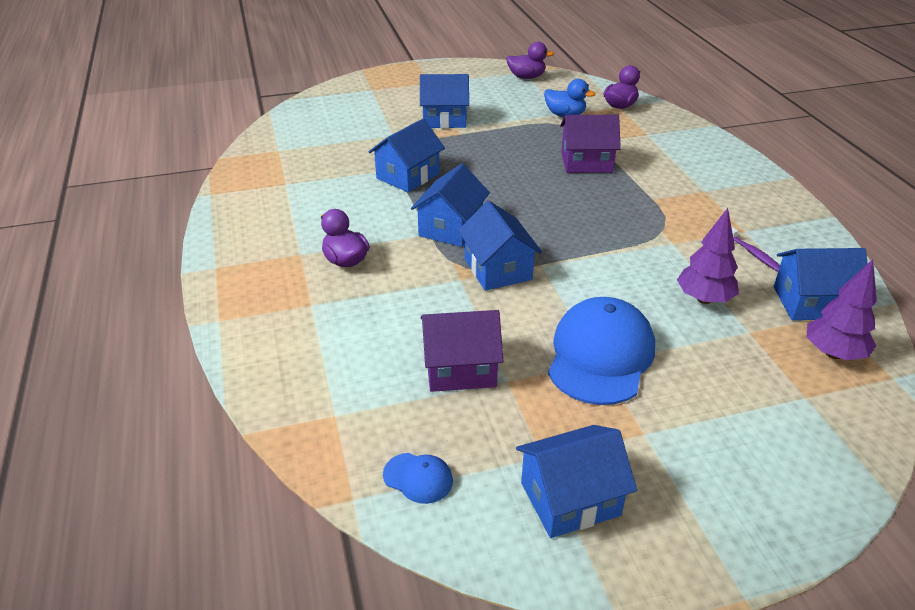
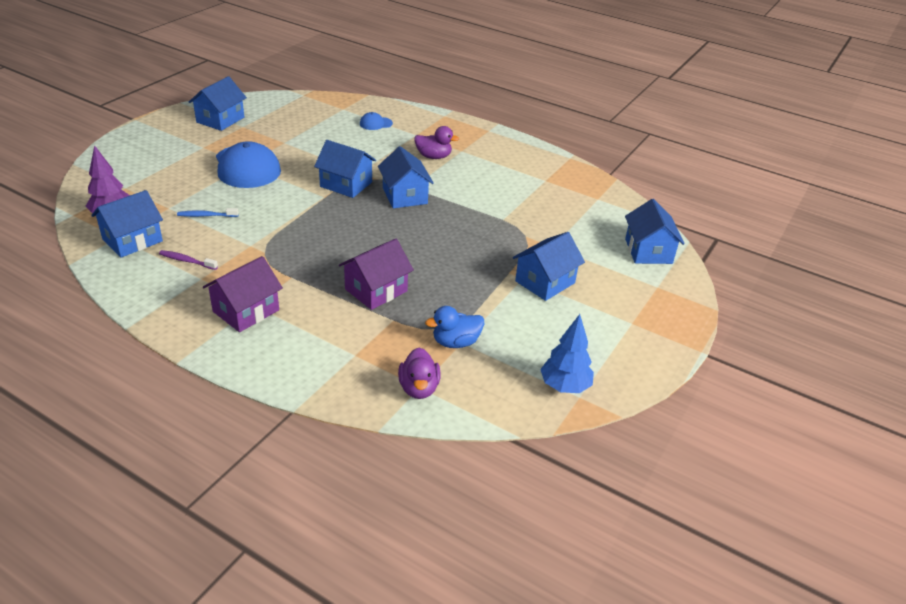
camera: 135 degrees right, 0 degrees up
(408, 176) = (485, 218): blue house -> blue house (648, 251)
(418, 478) = (286, 106): blue cap -> blue cap (376, 123)
(460, 368) = (311, 138): purple house -> purple house (246, 311)
(526, 77) = (564, 386): purple duck -> blue tree
(704, 299) = (206, 215): purple tree -> blue toothbrush

